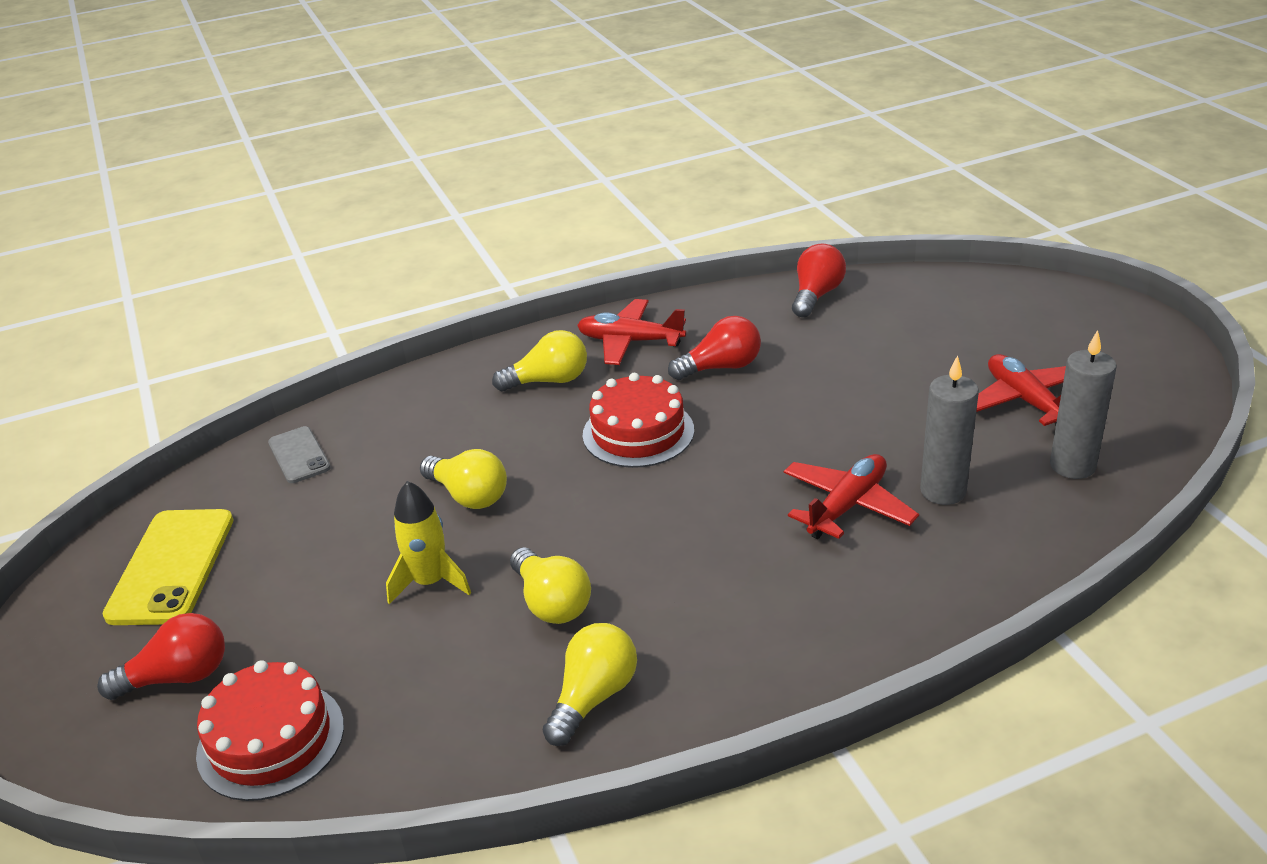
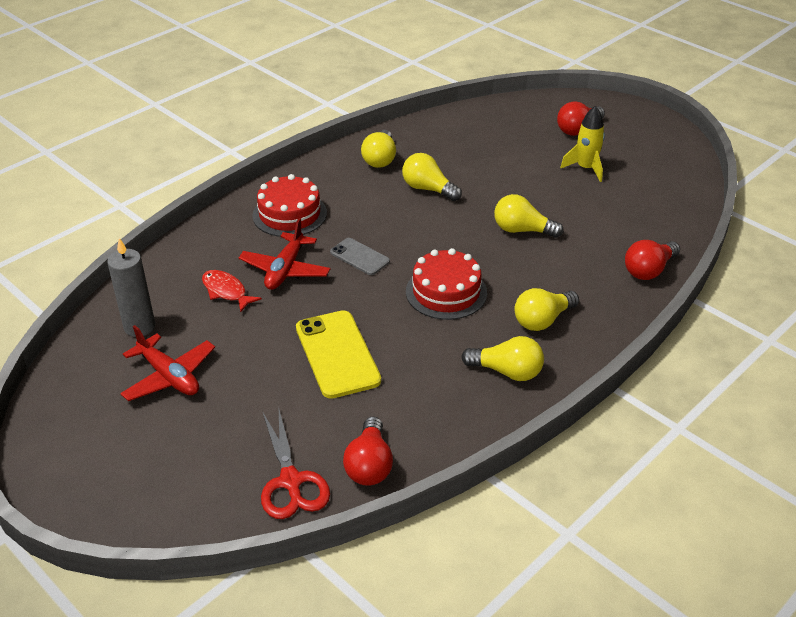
camera: 155 degrees right, 5 degrees up
(172, 567) = (645, 165): yellow phone -> yellow phone (337, 354)
(271, 740) = (509, 120): red cake -> red cake (289, 214)
(299, 455) = (656, 232): grey phone -> grey phone (359, 257)
(430, 582) = (500, 185): yellow rocket -> yellow rocket (586, 168)
(630, 341) = (507, 371): red plane -> yellow light bulb
(721, 367) = (417, 360): red light bulb -> red light bulb (649, 270)
(897, 295) = (291, 482): none -> red scissors
(943, 491) = (226, 291): grey candle -> red fish

